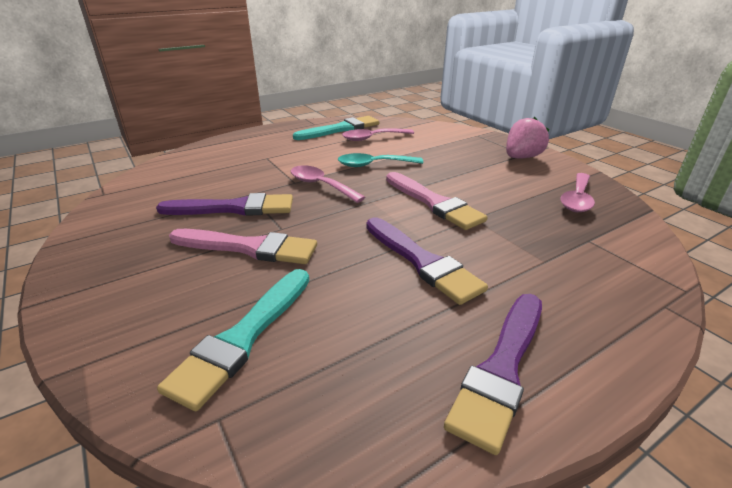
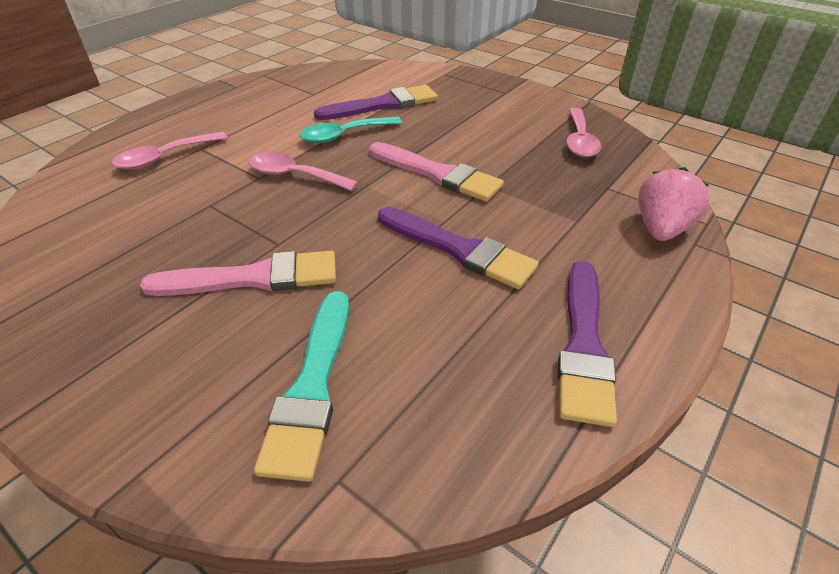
camera: 20 degrees left, 10 degrees up
(234, 208) = (201, 229): purple brush -> purple brush (383, 105)
(341, 129) = (276, 89): turquoise brush -> none
(372, 138) = (323, 97): pink spoon -> pink spoon (164, 157)
(521, 157) = (505, 97): pink strawberry -> pink strawberry (661, 229)

